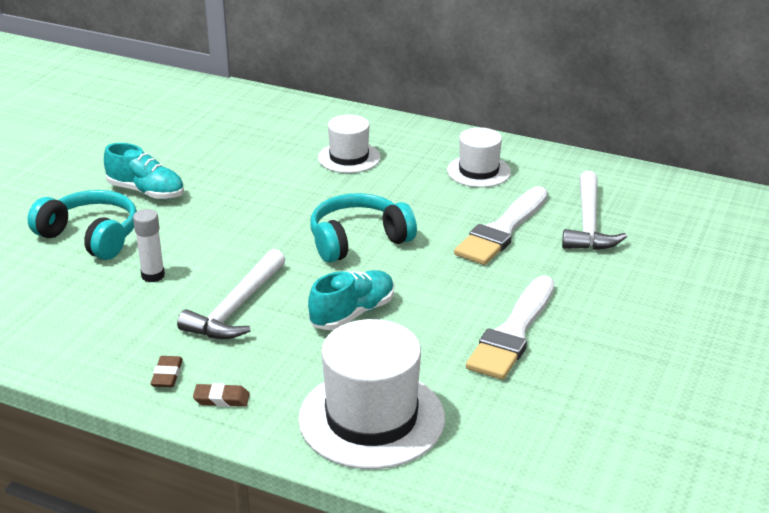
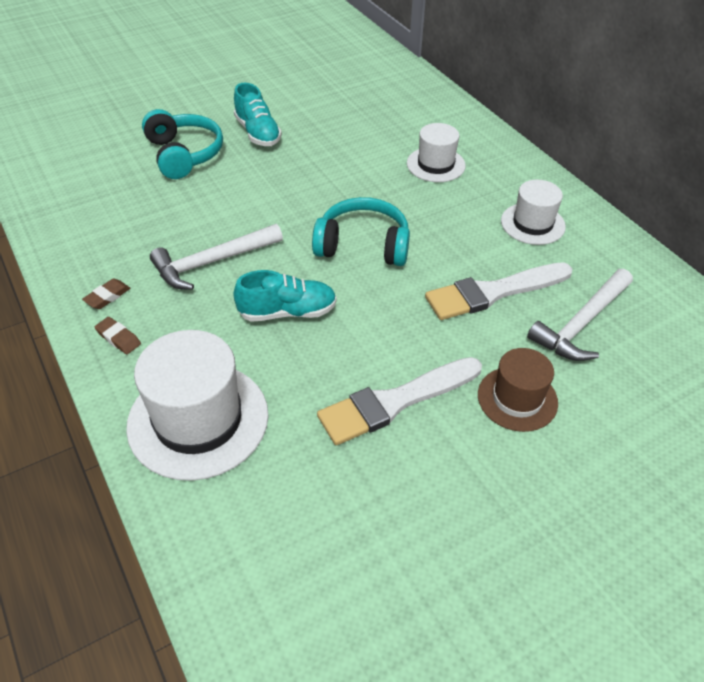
camera: 35 degrees right, 15 degrees up
(153, 275) = (188, 206): white glue stick -> none
(597, 290) = (517, 398): none -> brown hat

